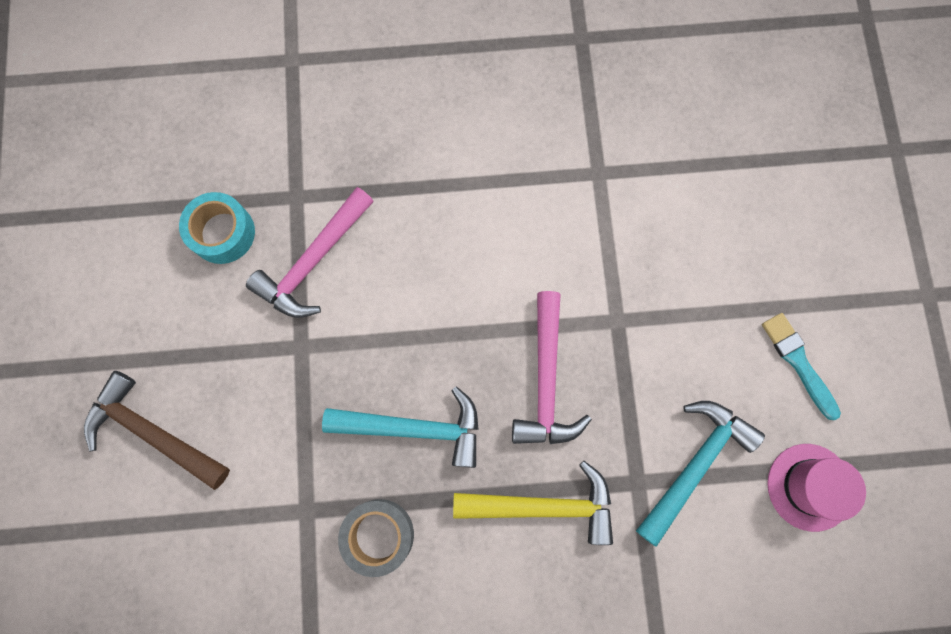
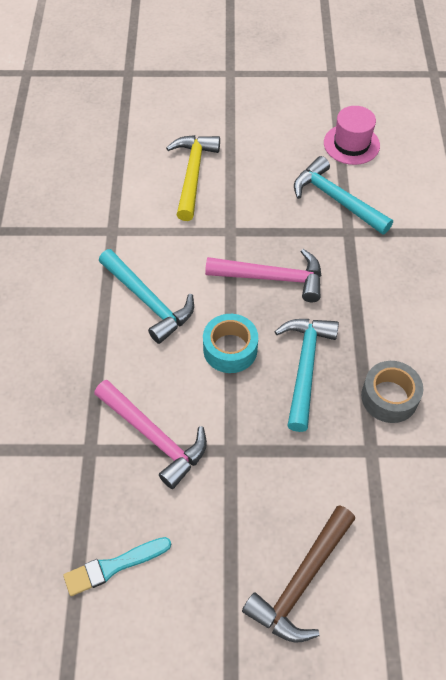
camera: 85 degrees left, 20 degrees down
(222, 233) = (114, 515): turquoise tape -> turquoise tape (230, 349)
(494, 231) = (148, 301): none -> turquoise hammer
(543, 506) = (365, 287): yellow hammer -> yellow hammer (193, 174)
(798, 362) = (269, 139): turquoise brush -> turquoise brush (113, 566)

